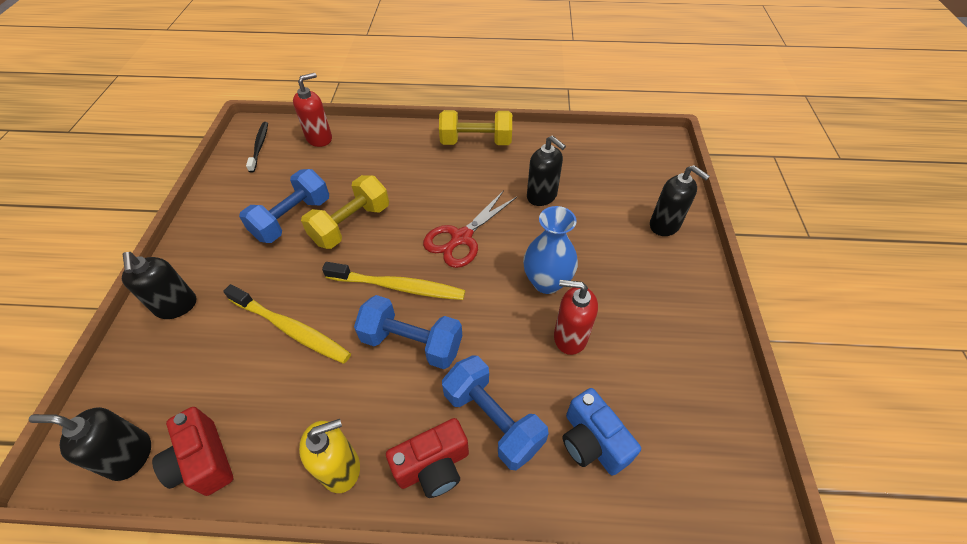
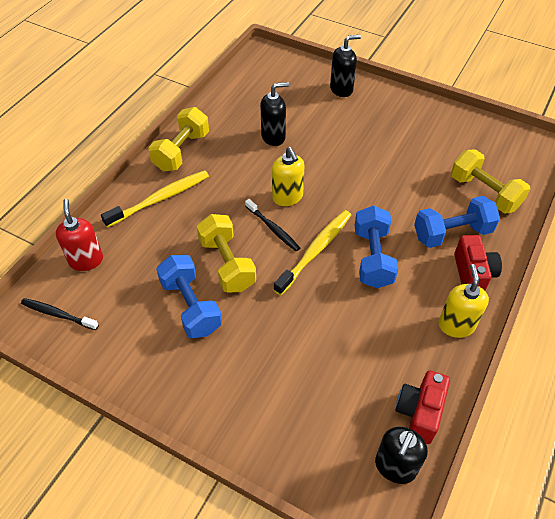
camera: 65 degrees left, 0 degrees up
(176, 306) = (249, 418): black soap dispenser -> none
(203, 461) = (419, 412): red camera -> red camera turned 120 degrees clockwise
(291, 329) = (321, 332): yellow toothbrush -> yellow toothbrush (160, 199)
(412, 241) = (273, 228): none -> black toothbrush
(412, 343) = (373, 258): blue dumbbell -> blue dumbbell turned 45 degrees counterclockwise
(461, 238) = (287, 197): red scissors -> yellow soap dispenser
(546, 282) = (357, 166): blue vase -> none
(570, 337) = (408, 173): red soap dispenser -> none
(592, 442) = (484, 193): blue camera -> yellow dumbbell

